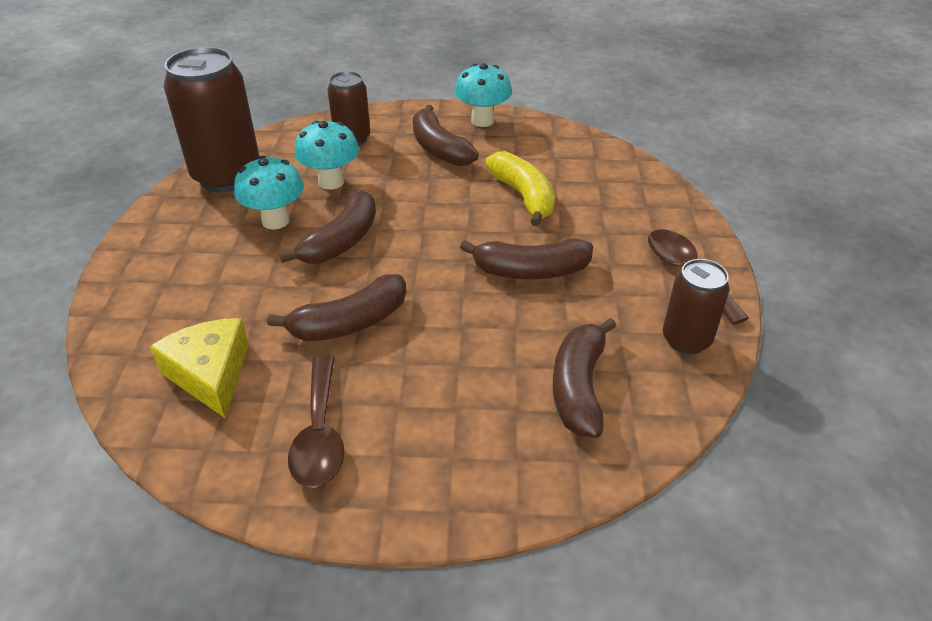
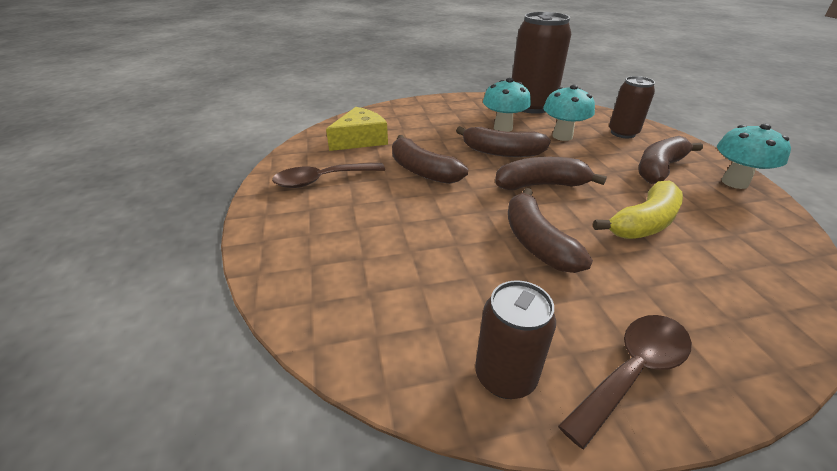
camera: 75 degrees right, 5 degrees down
(579, 387) = (398, 292): brown banana -> brown banana (541, 185)

